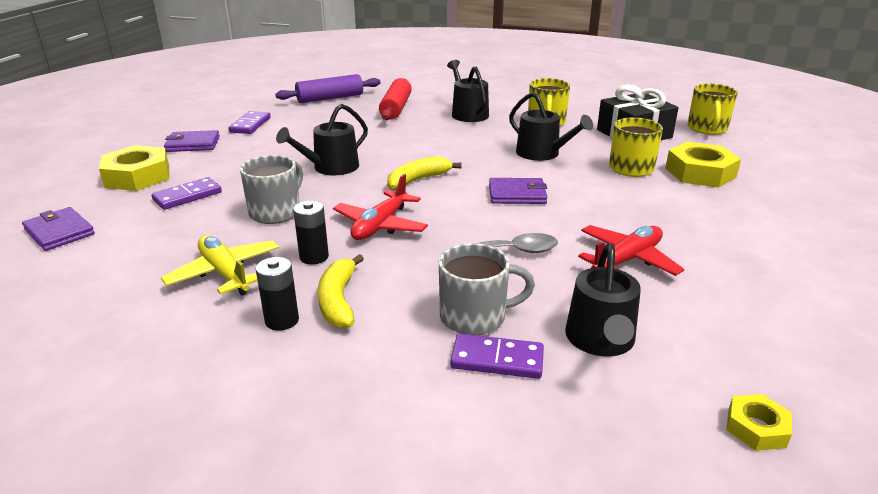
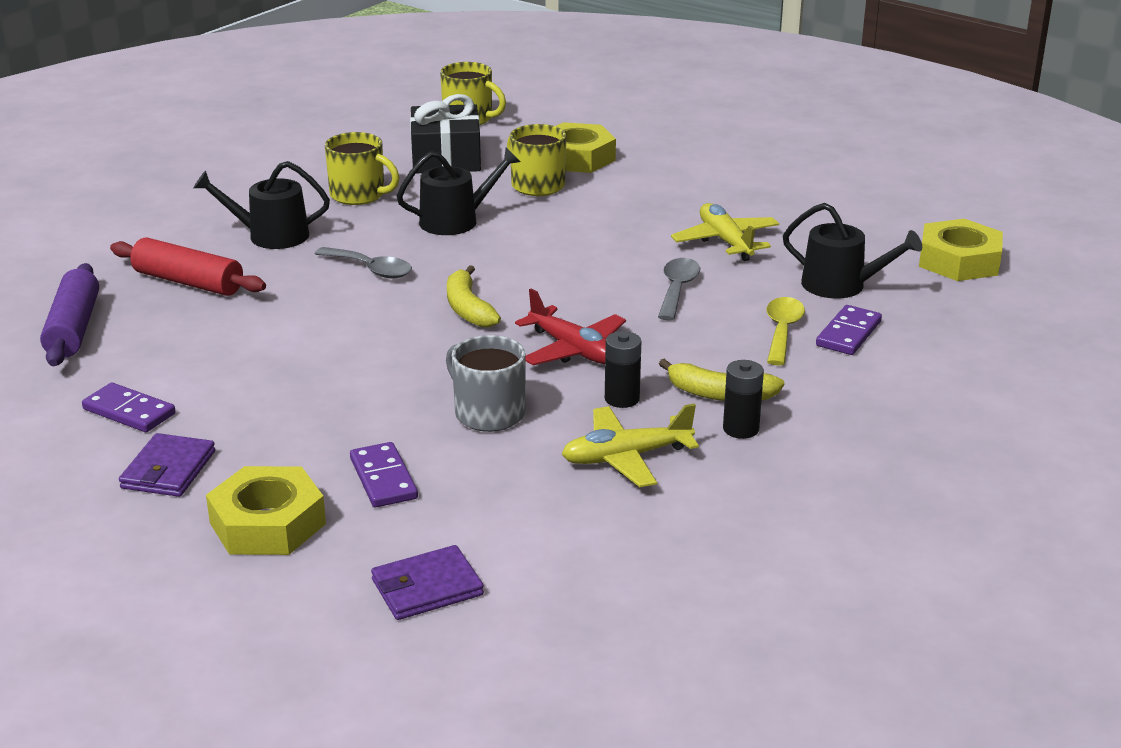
camera: 70 degrees left, 0 degrees up
(331, 168) = (377, 361): black watering can -> none
(448, 144) = (371, 269): none -> grey spoon
(475, 317) = (782, 331): grey mug -> yellow spoon
(517, 194) = (554, 259): purple wallet -> none
(626, 260) = (725, 241): red plane -> yellow plane
(756, 428) = (959, 261): yellow nut -> yellow nut, size x1.93

